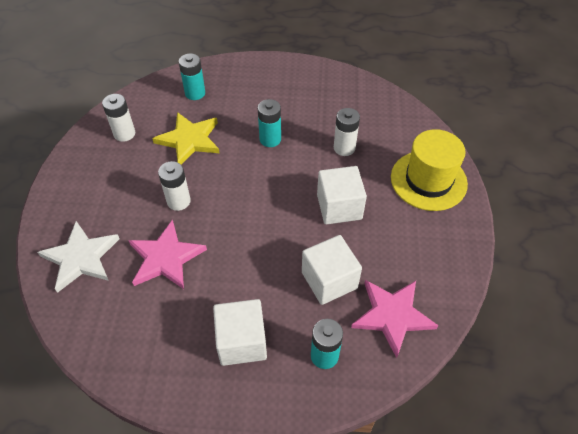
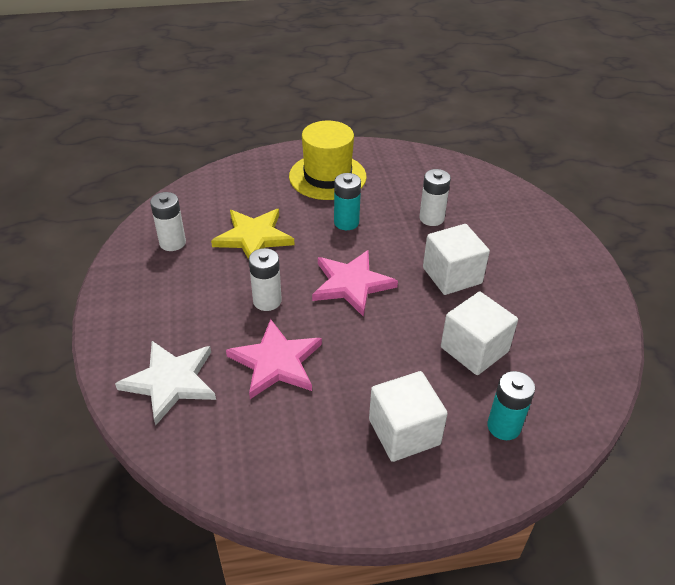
camera: 15 degrees left, 10 degrees down
(195, 93) = (240, 190): turquoise battery -> none
(392, 315) = (558, 371): pink star -> pink star (351, 284)
(428, 180) = (534, 235): yellow hat -> yellow hat (327, 176)

